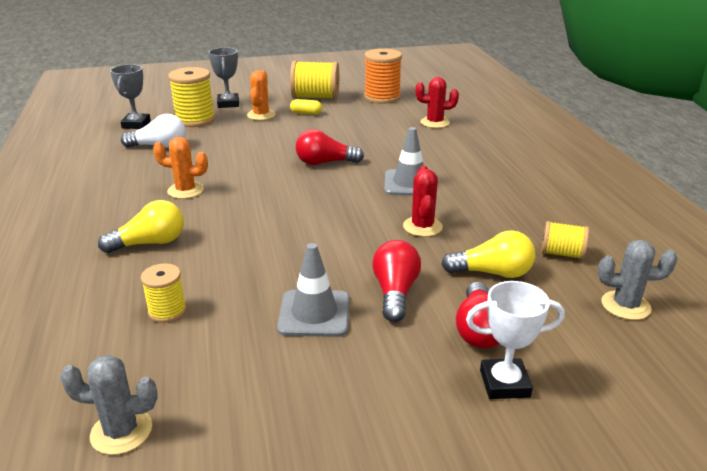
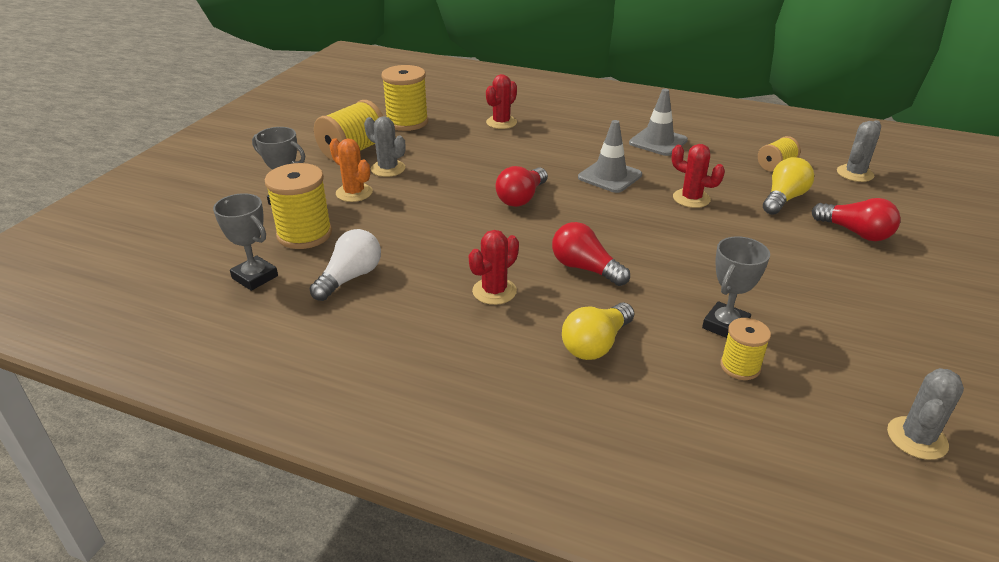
camera: 55 degrees left, 5 degrees up
(150, 243) = (596, 344): yellow light bulb -> yellow light bulb turned 150 degrees counterclockwise
(185, 190) = (494, 291): orange cactus -> red cactus
(223, 291) = (725, 325): none -> grey trophy
(306, 113) = (388, 169): yellow capsule -> grey cactus
(314, 314) = (793, 291): grey traffic cone -> grey traffic cone (658, 142)
(382, 97) = (407, 122): orange spool -> yellow spool
(395, 293) = (785, 246): red light bulb -> red light bulb (585, 268)
(504, 383) = (921, 248): white trophy -> none

